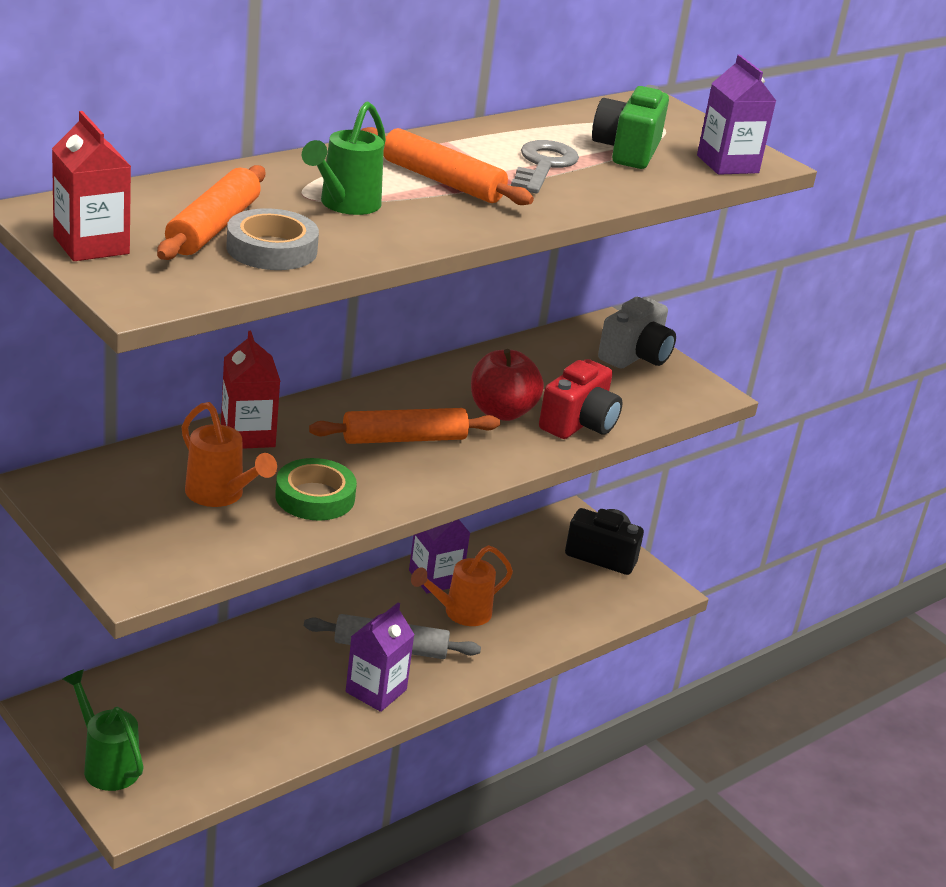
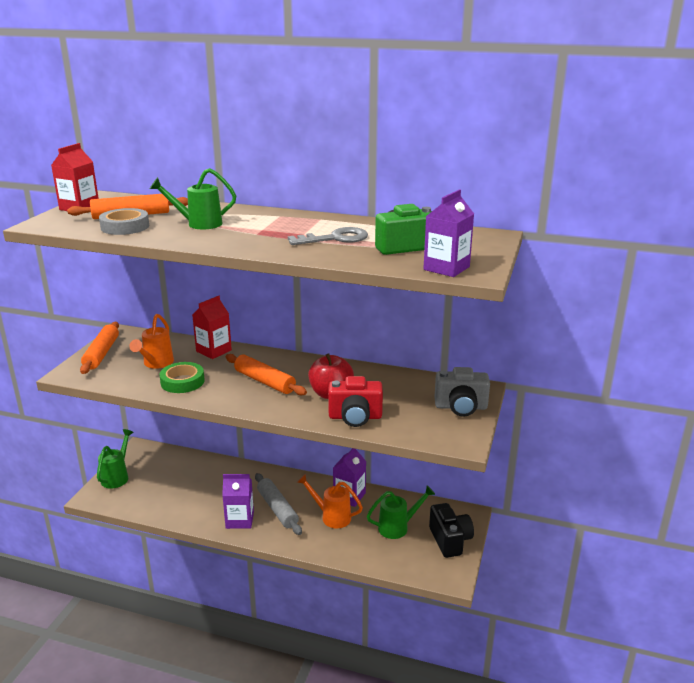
camera: 60 degrees right, 5 degrees down
(442, 181) = (267, 229): orange rolling pin -> orange rolling pin (101, 353)
(539, 576) = (398, 527): none -> green watering can

